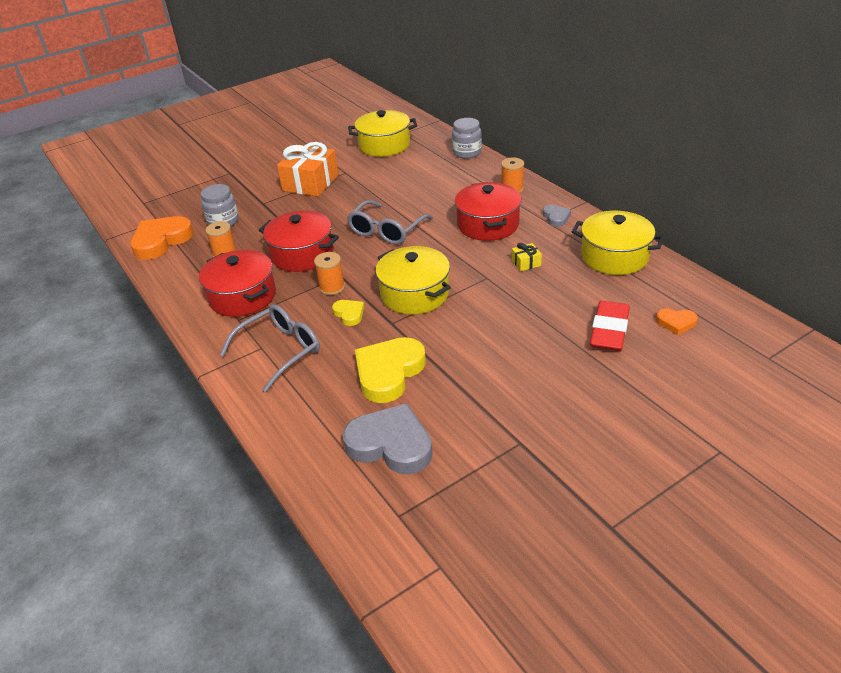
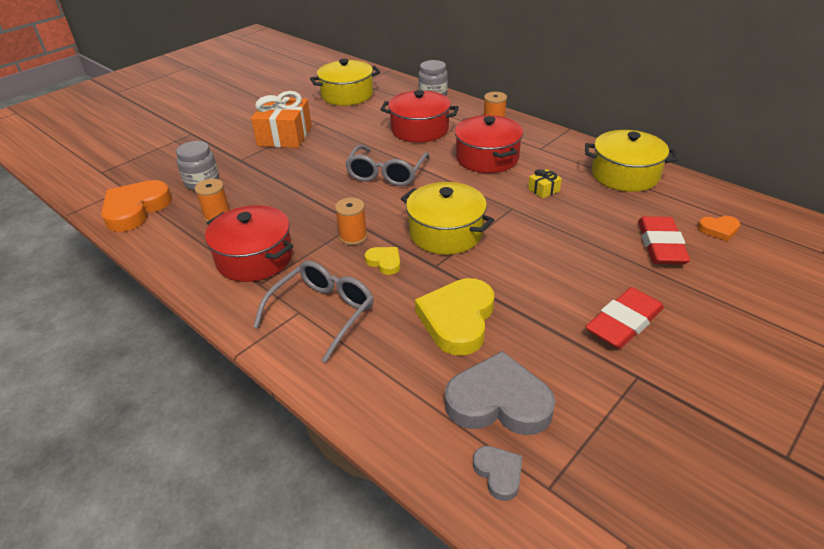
camera: 15 degrees left, 0 degrees up
(302, 254) = (305, 206): red pot -> red pot (420, 129)
(533, 396) = (624, 323): none -> red eraser
(556, 217) = (549, 145): grey heart -> grey heart (498, 473)

